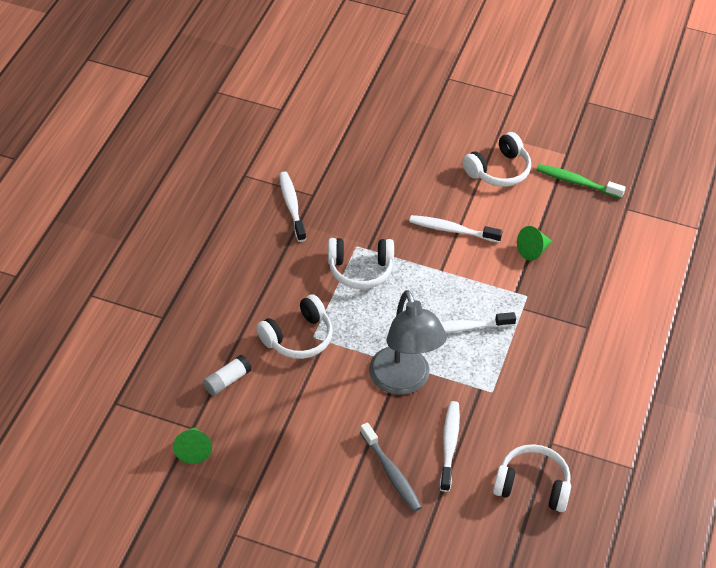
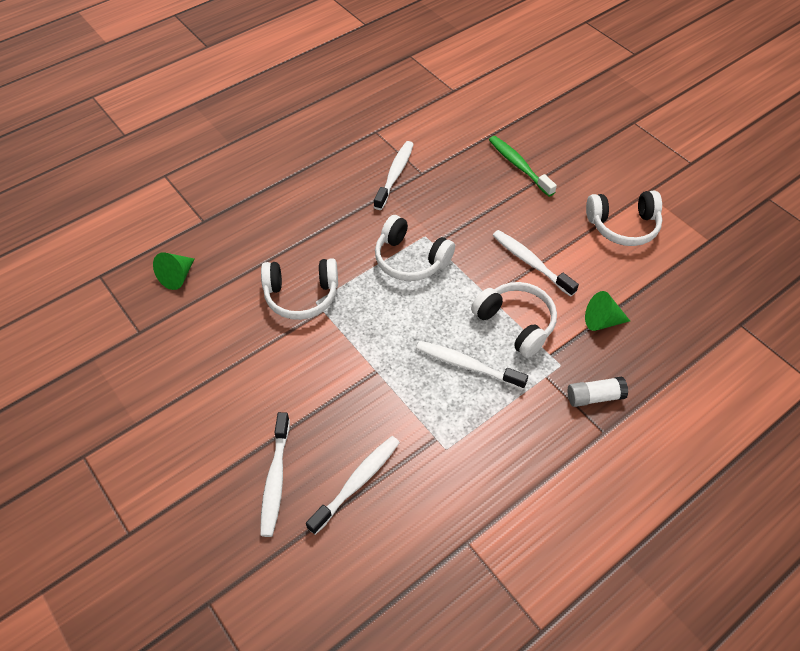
camera: 35 degrees right, 5 degrees up
(193, 450) = (122, 353): green cone -> green cone (177, 276)
(227, 381) = (206, 304): white glue stick -> white glue stick (594, 397)
(391, 473) = (275, 480): grey toothbrush -> white toothbrush
(403, 381) = (364, 389): grey lamp -> none
(532, 485) = (409, 581): white headphones -> white headphones (516, 323)
(576, 182) = (701, 273): green toothbrush -> green toothbrush (518, 165)

